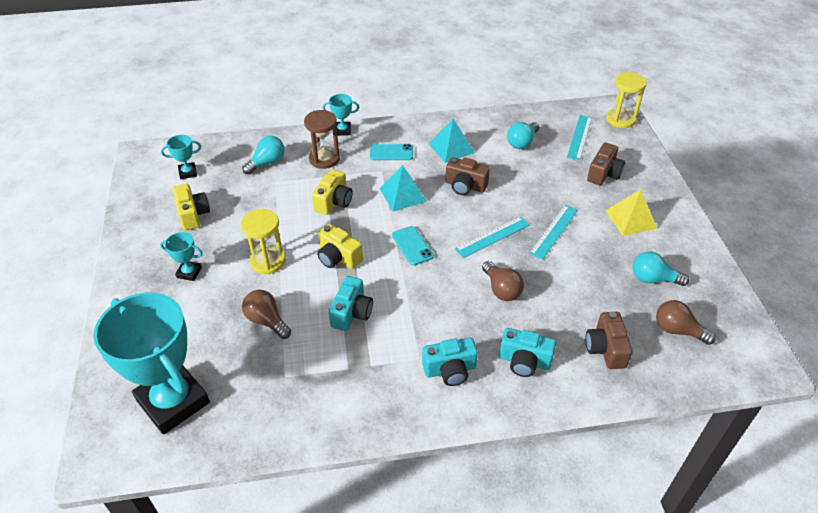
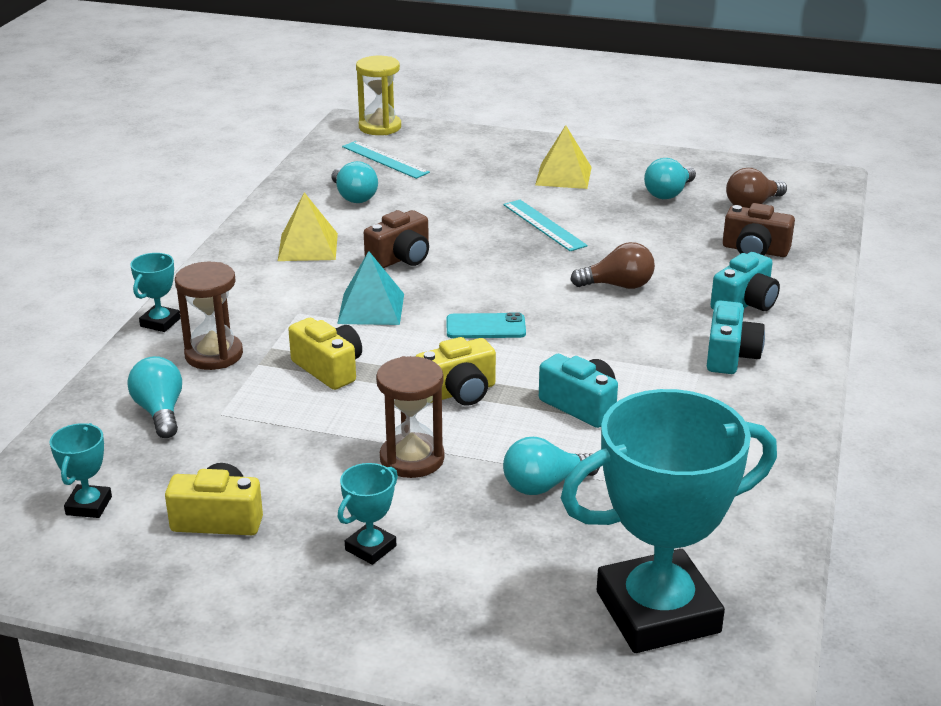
camera: 65 degrees left, 15 degrees down
(266, 321) = (544, 485): brown light bulb -> turquoise light bulb
(268, 261) = (412, 459): yellow hourglass -> brown hourglass
(391, 153) = (265, 294): turquoise phone -> none
(451, 148) = (308, 247): turquoise pyramid -> yellow pyramid
(492, 237) = (519, 266): turquoise ruler -> none
(604, 174) = (470, 166): brown camera -> none

